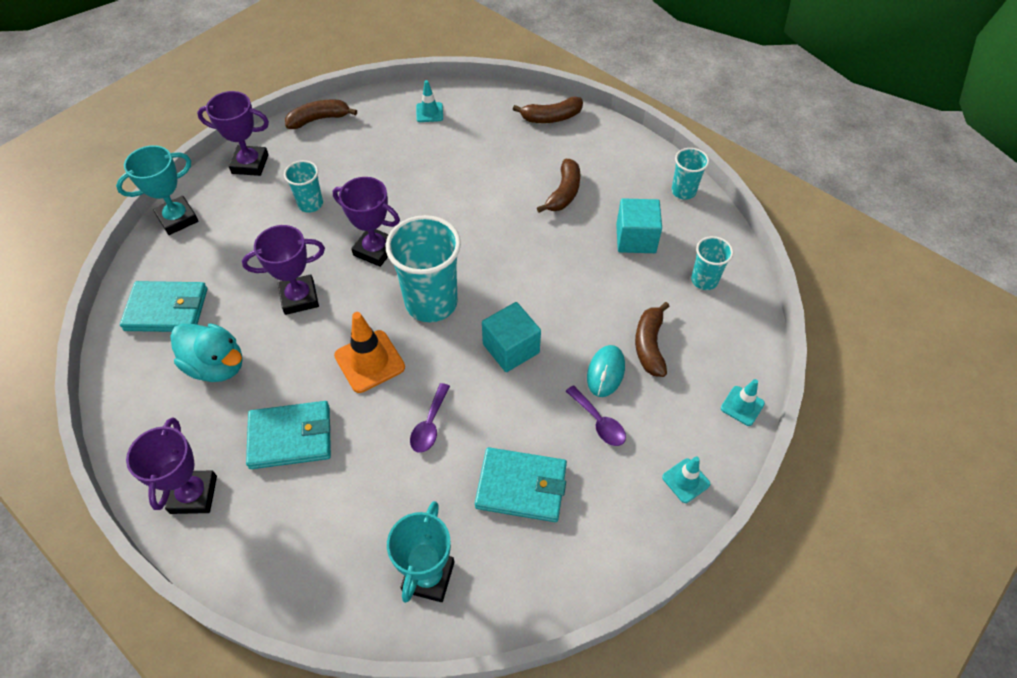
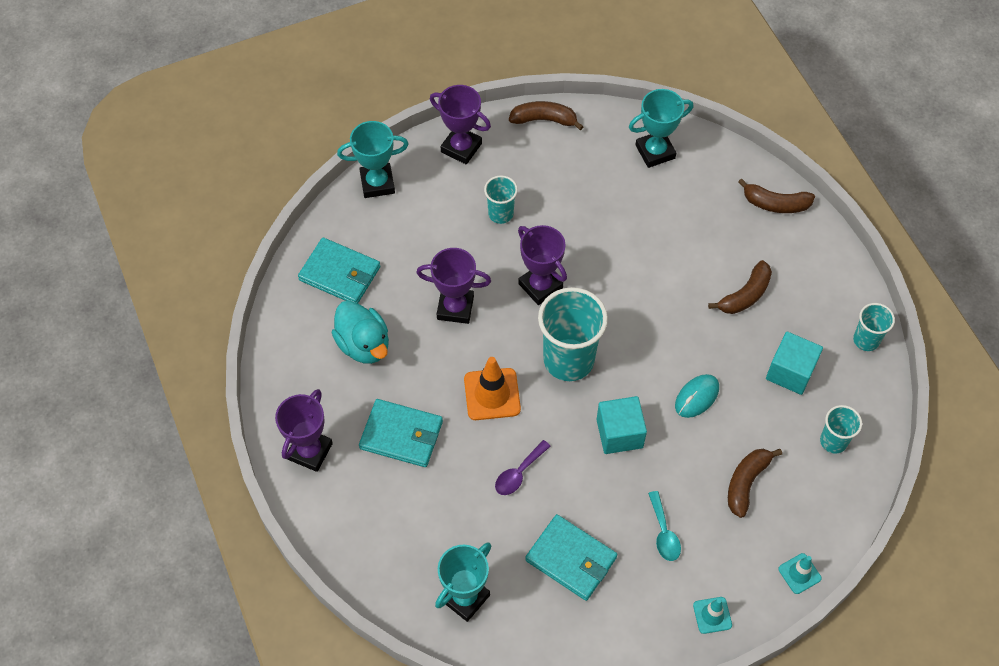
camera: 25 degrees right, 5 degrees up
(429, 112) = (655, 152): turquoise traffic cone -> turquoise trophy
(599, 422) = (664, 533): purple spoon -> turquoise spoon
(605, 372) = (693, 491): turquoise mouse -> turquoise mouse (696, 397)

